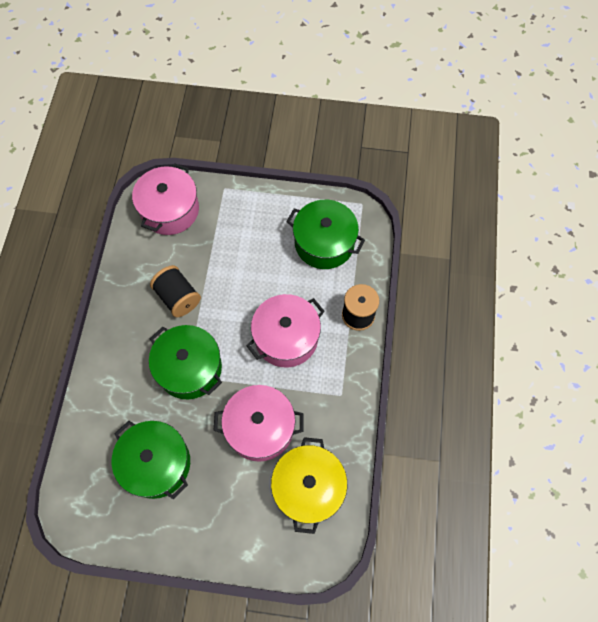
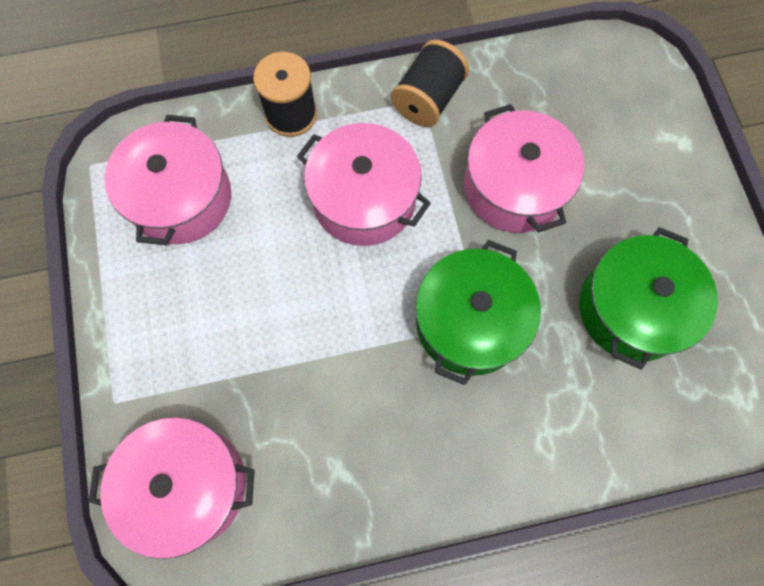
camera: 110 degrees left, 5 degrees up
(178, 297) = (357, 393): black spool -> black spool (428, 99)
(308, 488) = (565, 100): yellow pot -> none
(324, 243) = (181, 198): green pot -> pink pot

